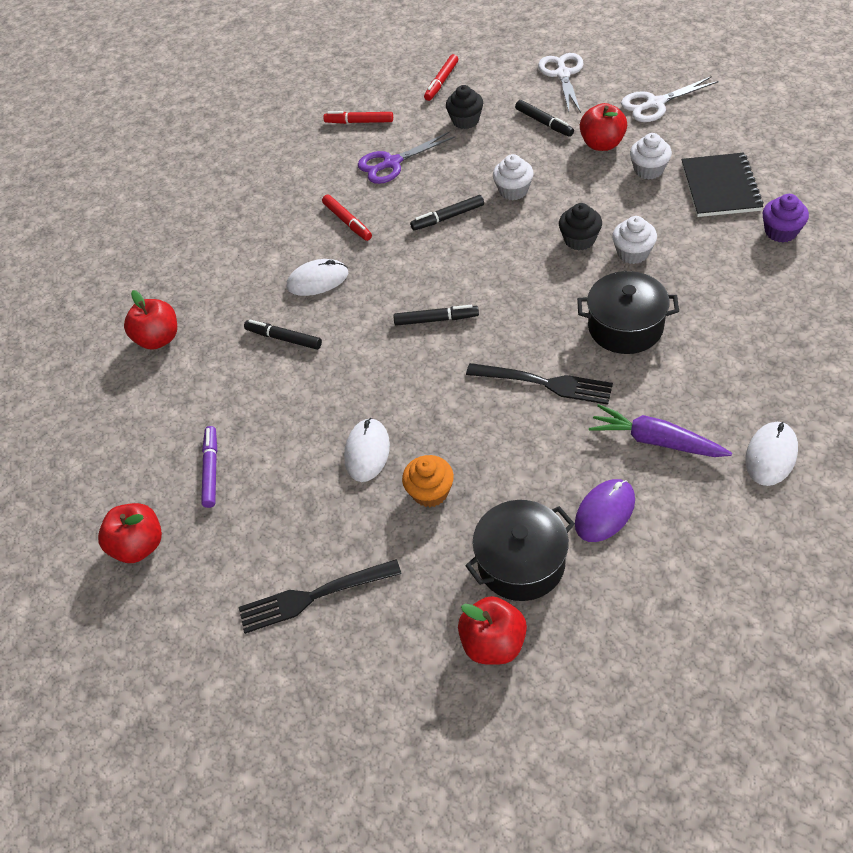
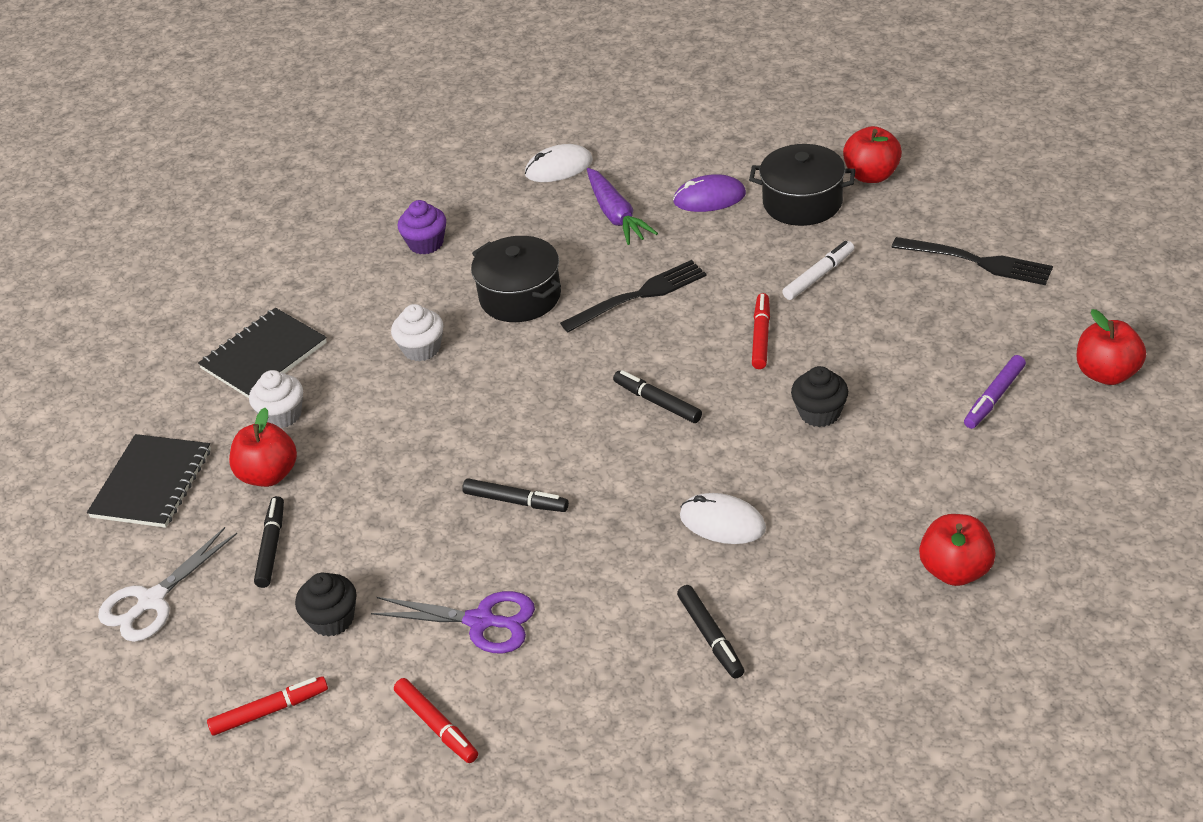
camera: 140 degrees left, 10 degrees down
(284, 338) = (818, 479): black marker -> black marker (711, 636)
(347, 222) = (617, 574): red marker -> red marker (761, 336)
(367, 451) = (839, 331): white mouse -> none
(430, 492) = (818, 276): orange cupcake -> white marker
(513, 190) = (418, 485): white cupcake -> none
(544, 383) = (638, 296): black fork -> black fork turned 90 degrees clockwise
(579, 240) = (441, 391): black cupcake -> black cupcake (819, 413)
(655, 104) = (152, 483): white scissors -> black notebook
(780, 231) = (295, 289): purple cupcake -> purple cupcake (426, 243)

